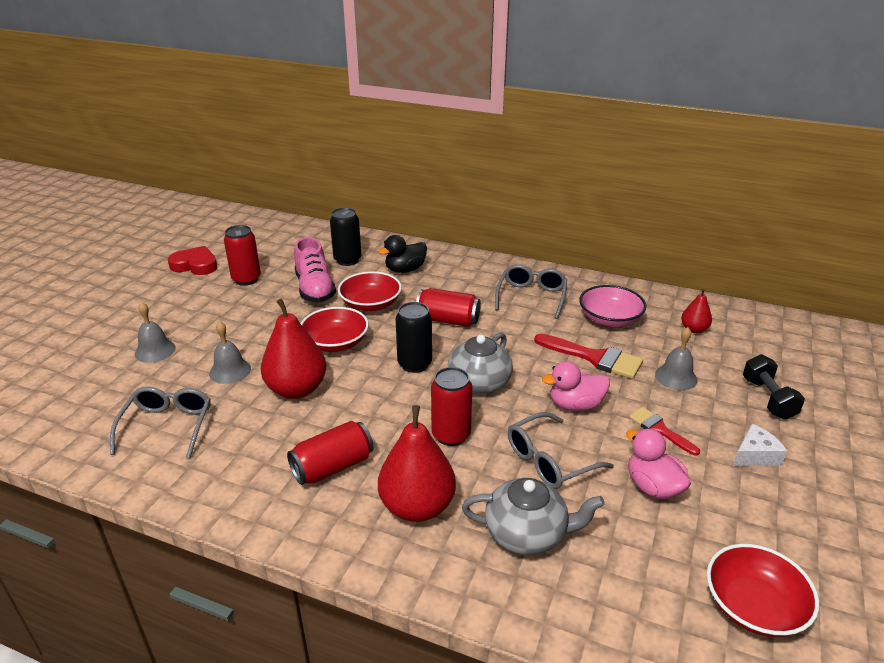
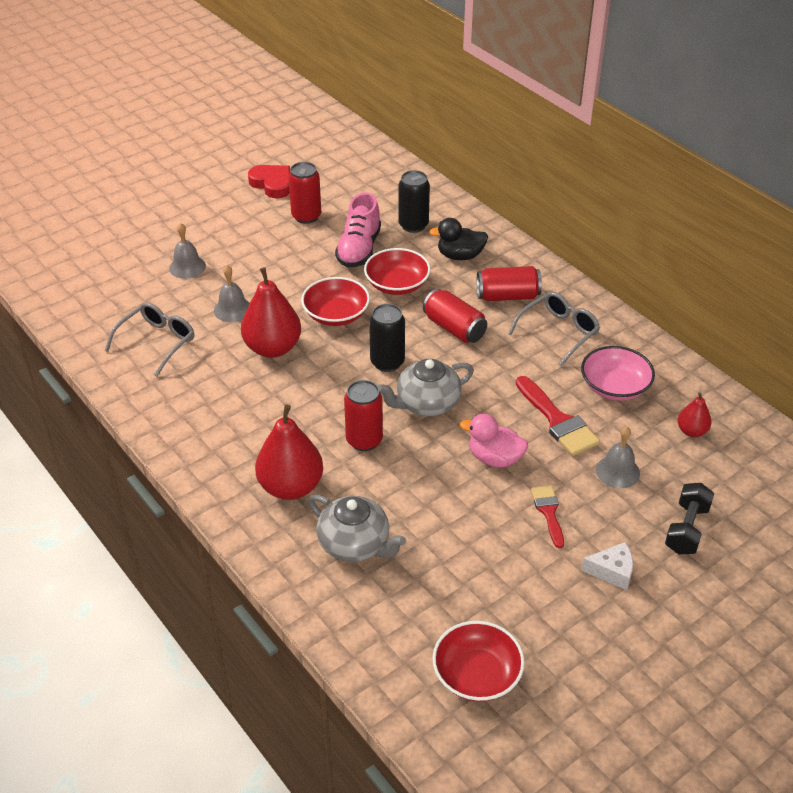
camera: 30 degrees right, 10 degrees up
(333, 467) = (253, 428): red can -> red can (507, 296)
(549, 461) = (425, 496): grey glasses -> none
(653, 487) = (491, 555): pink duck -> none

